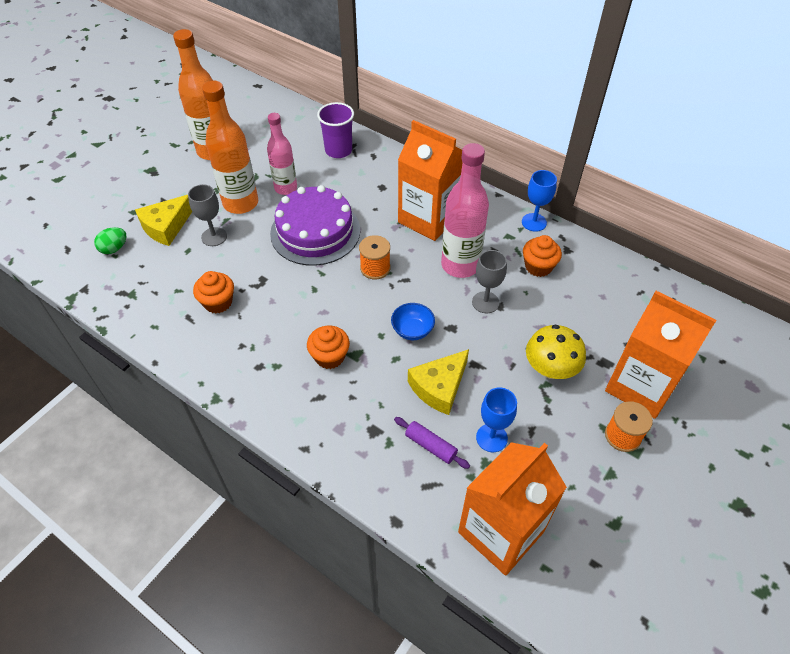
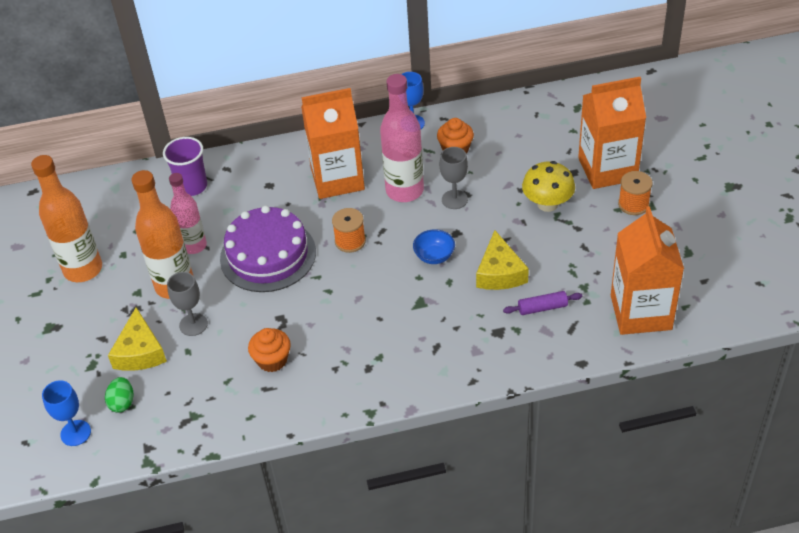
camera: 45 degrees left, 5 degrees down
(330, 357) = (406, 319): orange cupcake -> none
(491, 438) = (569, 271): blue goblet -> blue goblet (75, 433)

